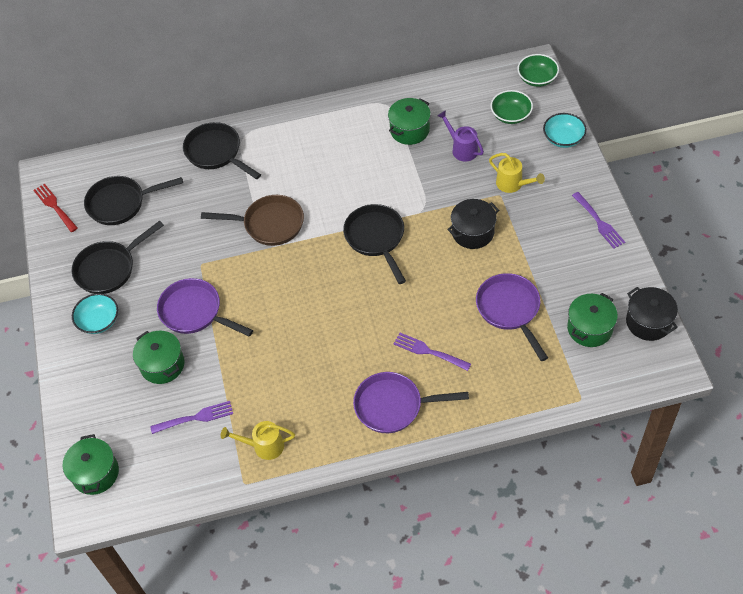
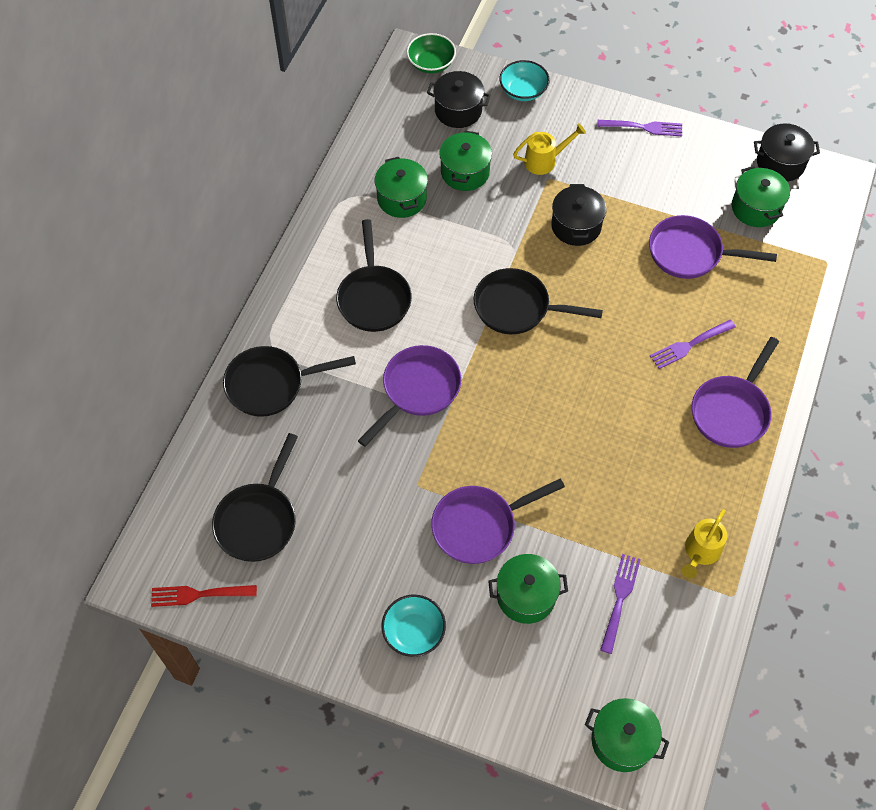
camera: 60 degrees left, 5 degrees up
(109, 268) = (346, 582): black pan -> black pan (374, 298)
(269, 224) = (418, 390): brown pan -> purple pan
(462, 149) = (465, 172): purple watering can -> green pot
(510, 115) = (458, 110): green bowl -> black pot

